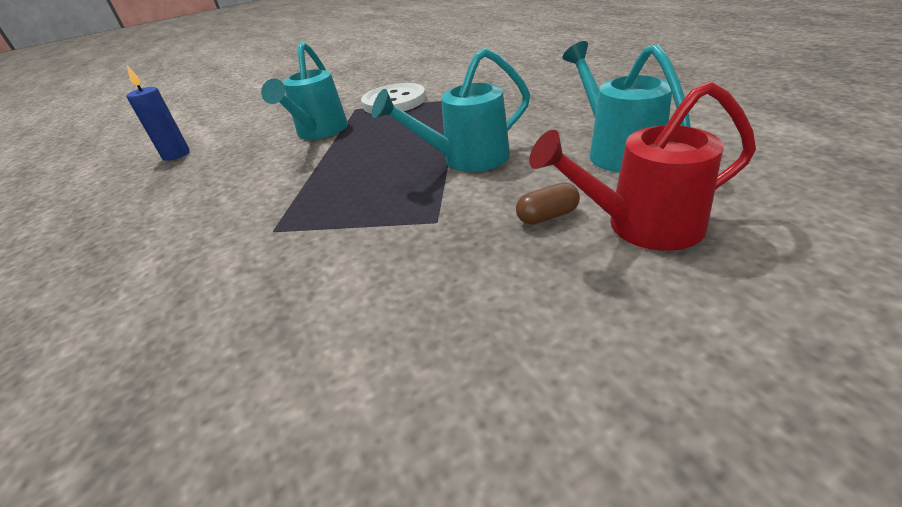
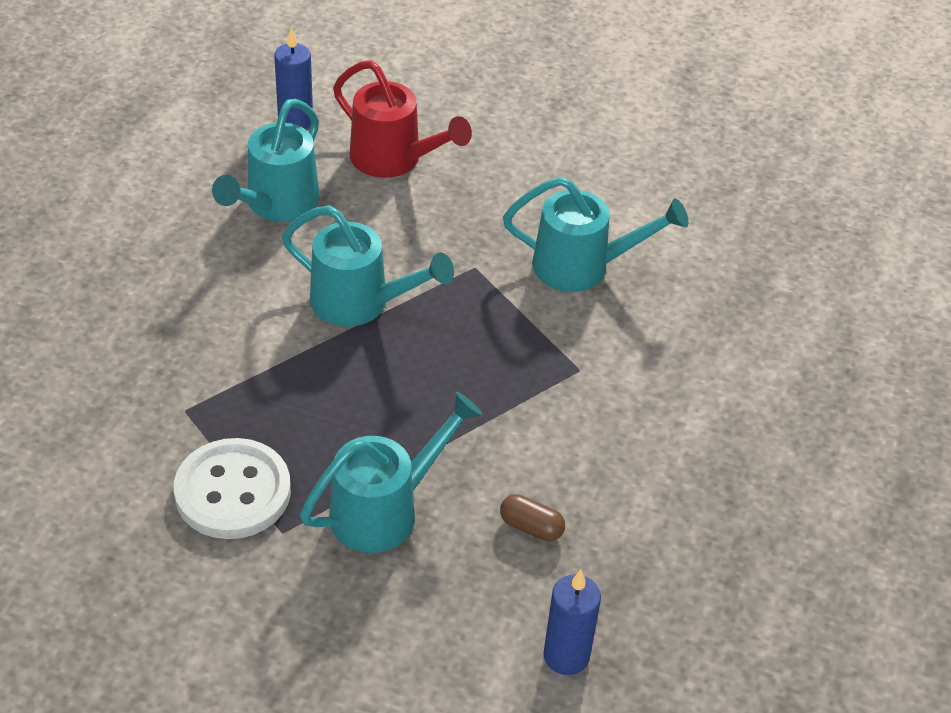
camera: 140 degrees left, 10 degrees up
(350, 288) = (582, 267): none -> turquoise watering can
(547, 216) = (417, 208): brown capsule -> brown capsule (531, 527)
(757, 186) = (295, 121): none -> blue candle

